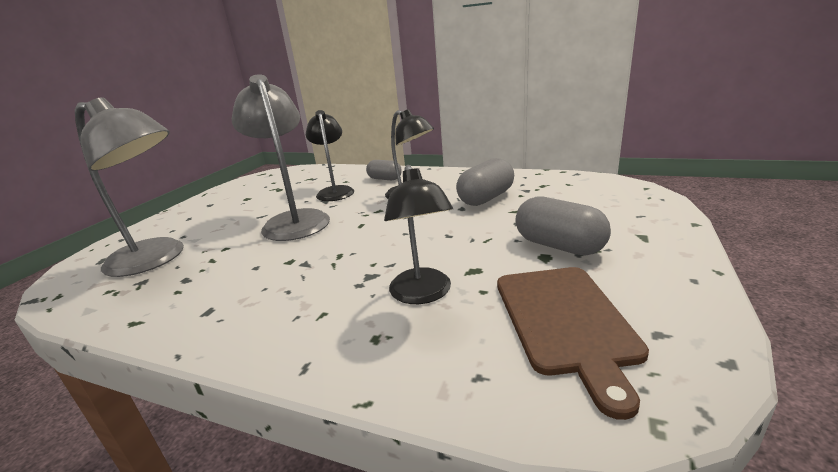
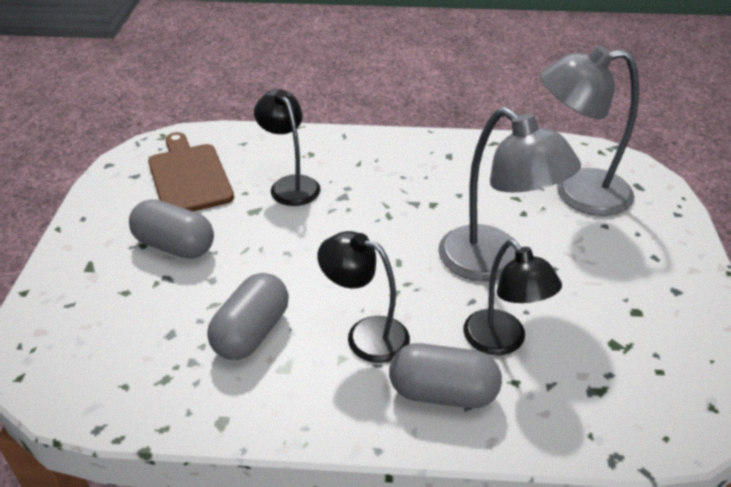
camera: 160 degrees right, 15 degrees up
(385, 179) = (443, 392): grey capsule -> grey capsule, size x1.57

